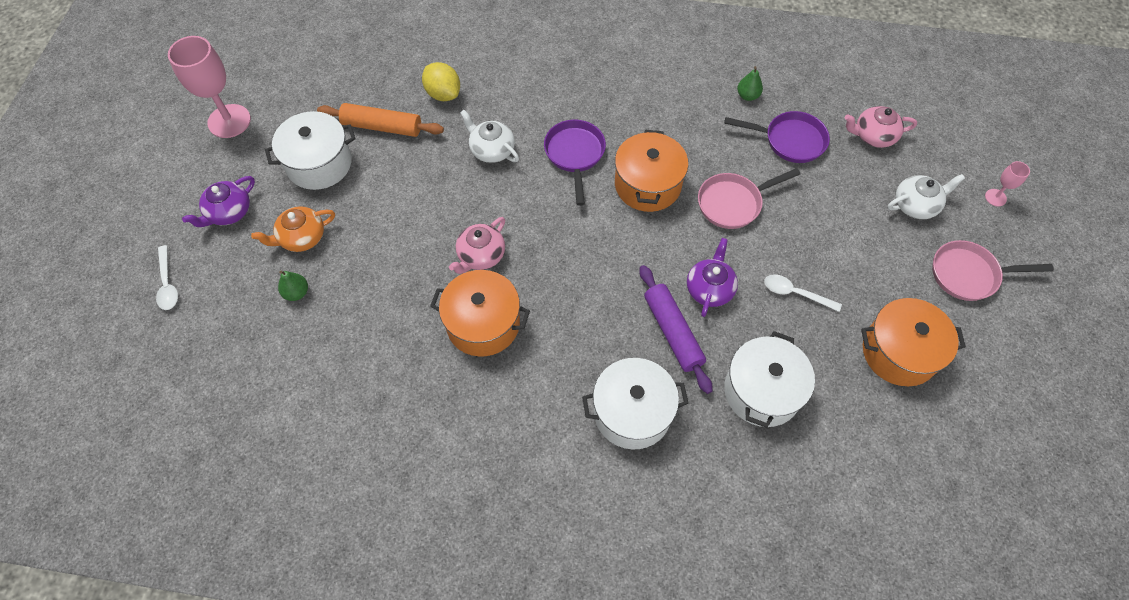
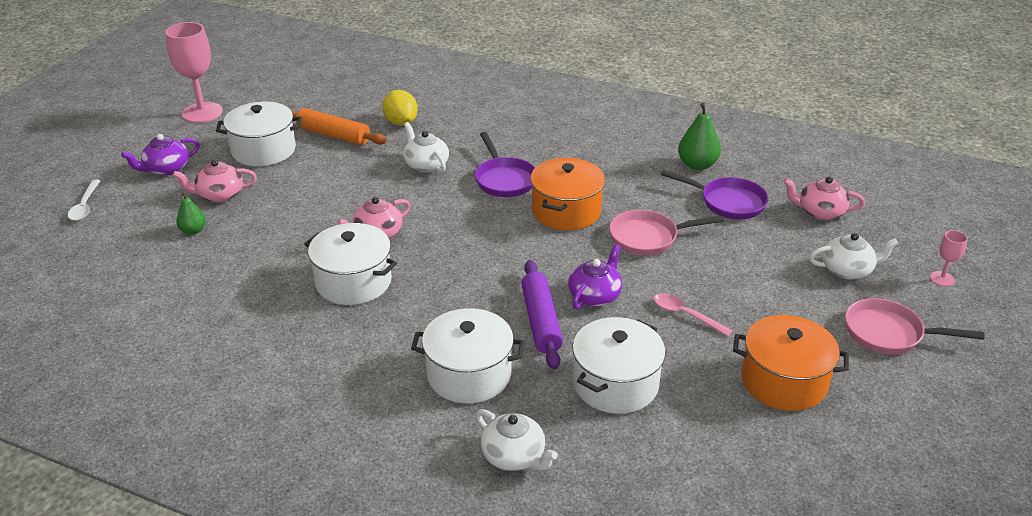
camera: 15 degrees right, 25 degrees down
(301, 237) = (219, 195): orange teapot -> pink teapot
(483, 324) = (353, 282): orange pot -> white pot
(575, 154) = (504, 180): purple pan -> purple pan turned 150 degrees clockwise
(704, 497) = (514, 456): none -> white teapot
(747, 96) = (697, 165): green pear -> green pear, size x1.63
(795, 293) = (685, 315): white spoon -> pink spoon

